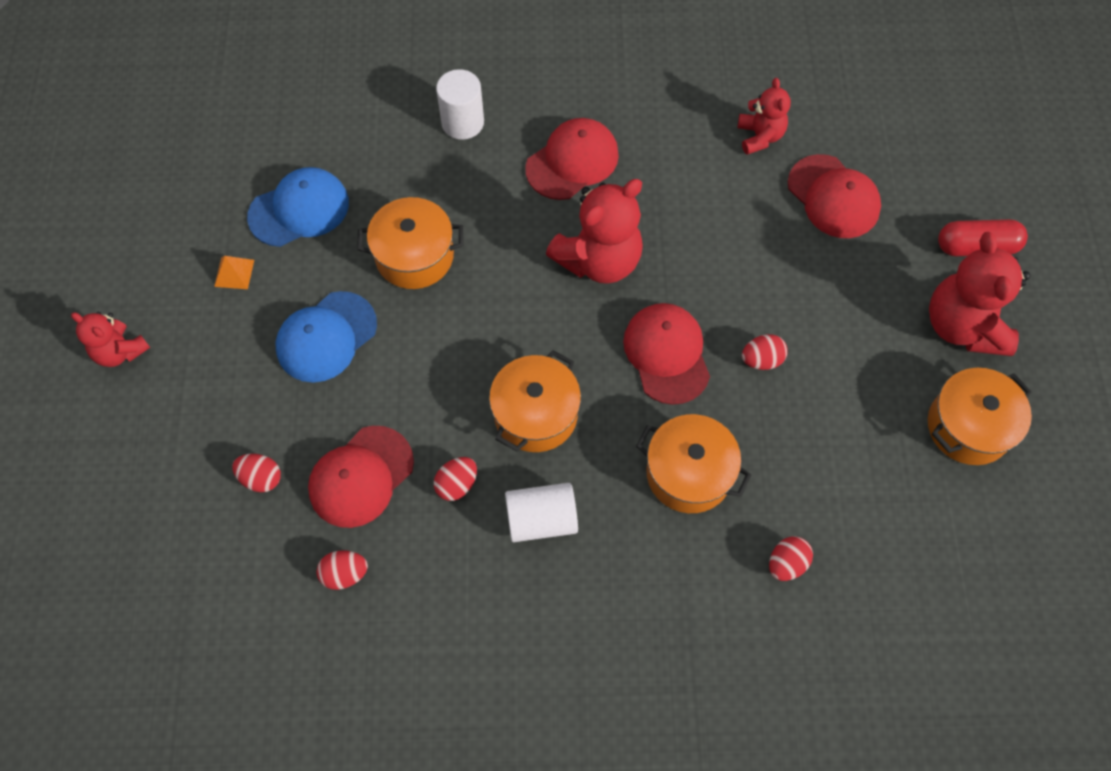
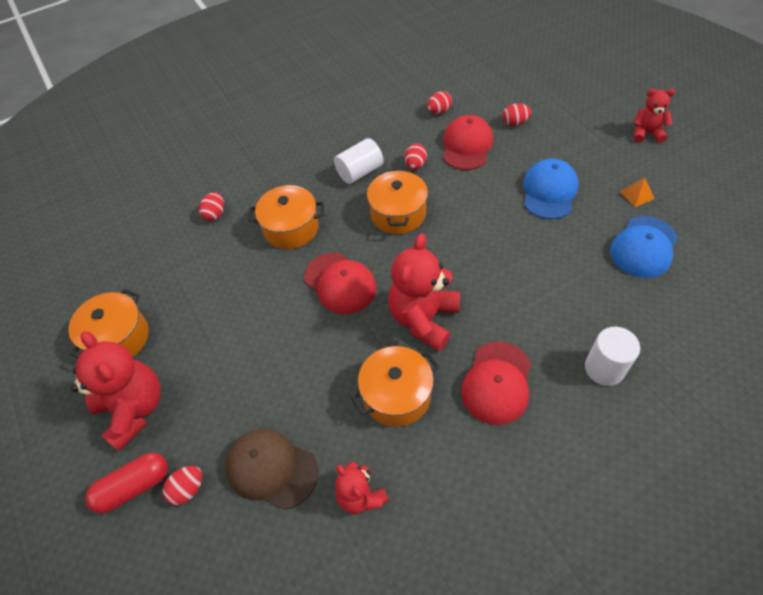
camera: 155 degrees right, 10 degrees down
(414, 256) = (544, 258): orange pot -> orange pot (396, 395)
(761, 360) = (275, 311): red egg -> red egg (188, 489)
(833, 197) = (271, 468): red cap -> brown cap

